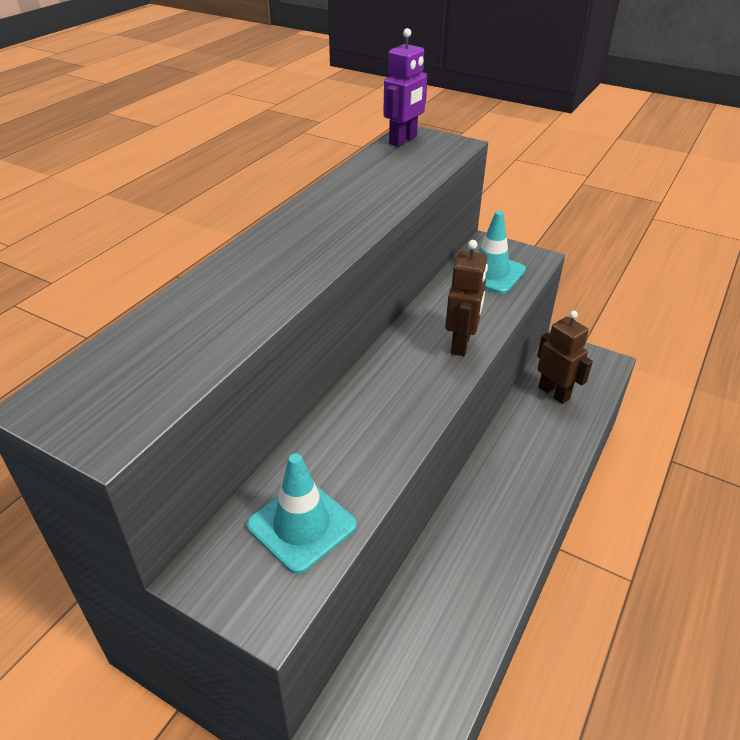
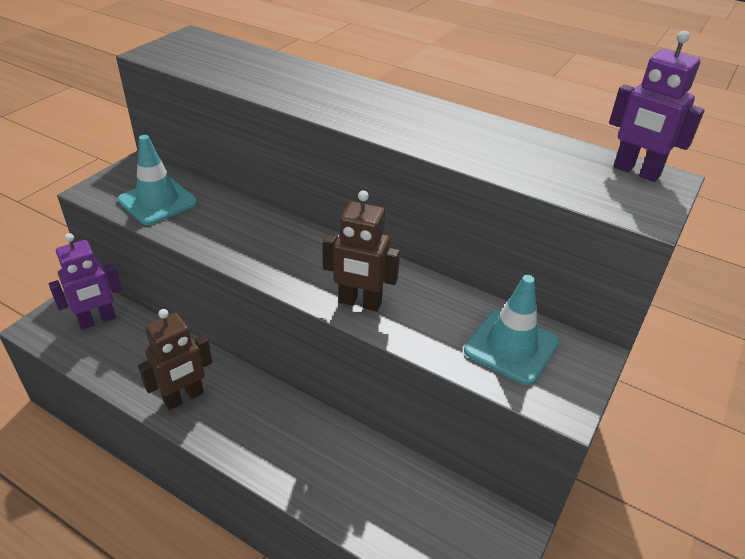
camera: 90 degrees right, 0 degrees up
(389, 684) = (97, 320): none -> purple robot
(554, 393) = (410, 499): brown robot -> brown robot (184, 397)

